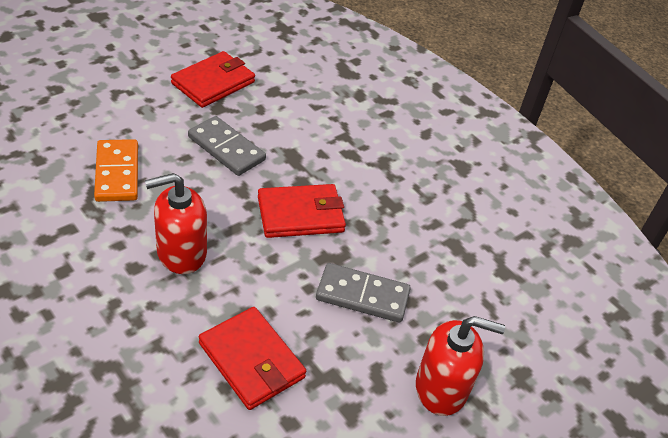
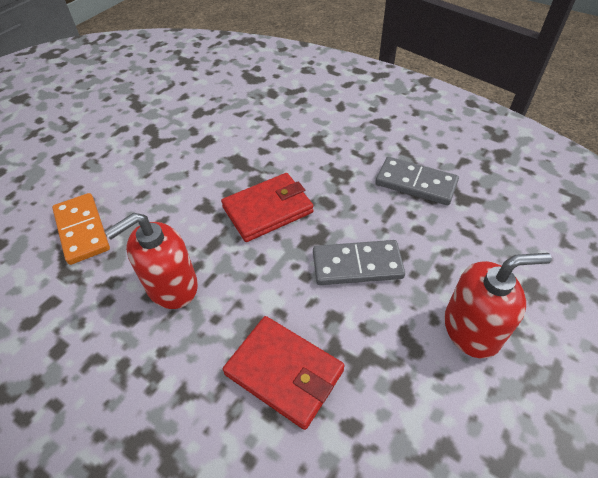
camera: 10 degrees left, 5 degrees up
(213, 83) = (143, 121): red wallet -> none
(226, 148) = (177, 173): grey domino -> grey domino (416, 183)

